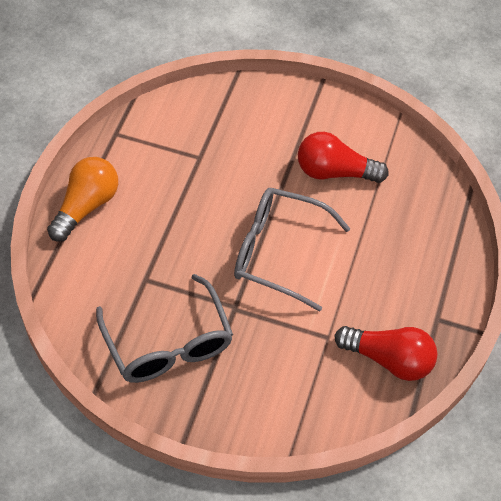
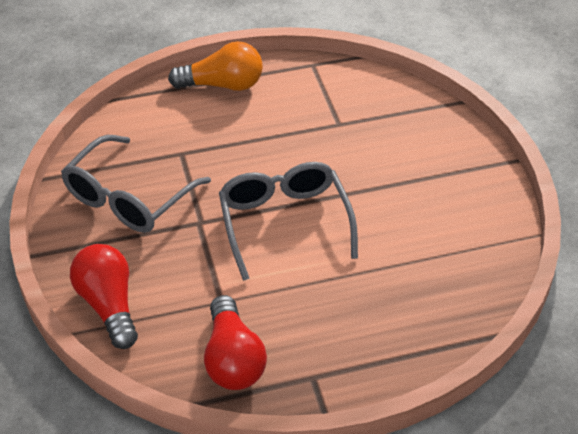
camera: 60 degrees right, 10 degrees down
(334, 172) = (414, 219): red light bulb -> red light bulb (109, 305)

